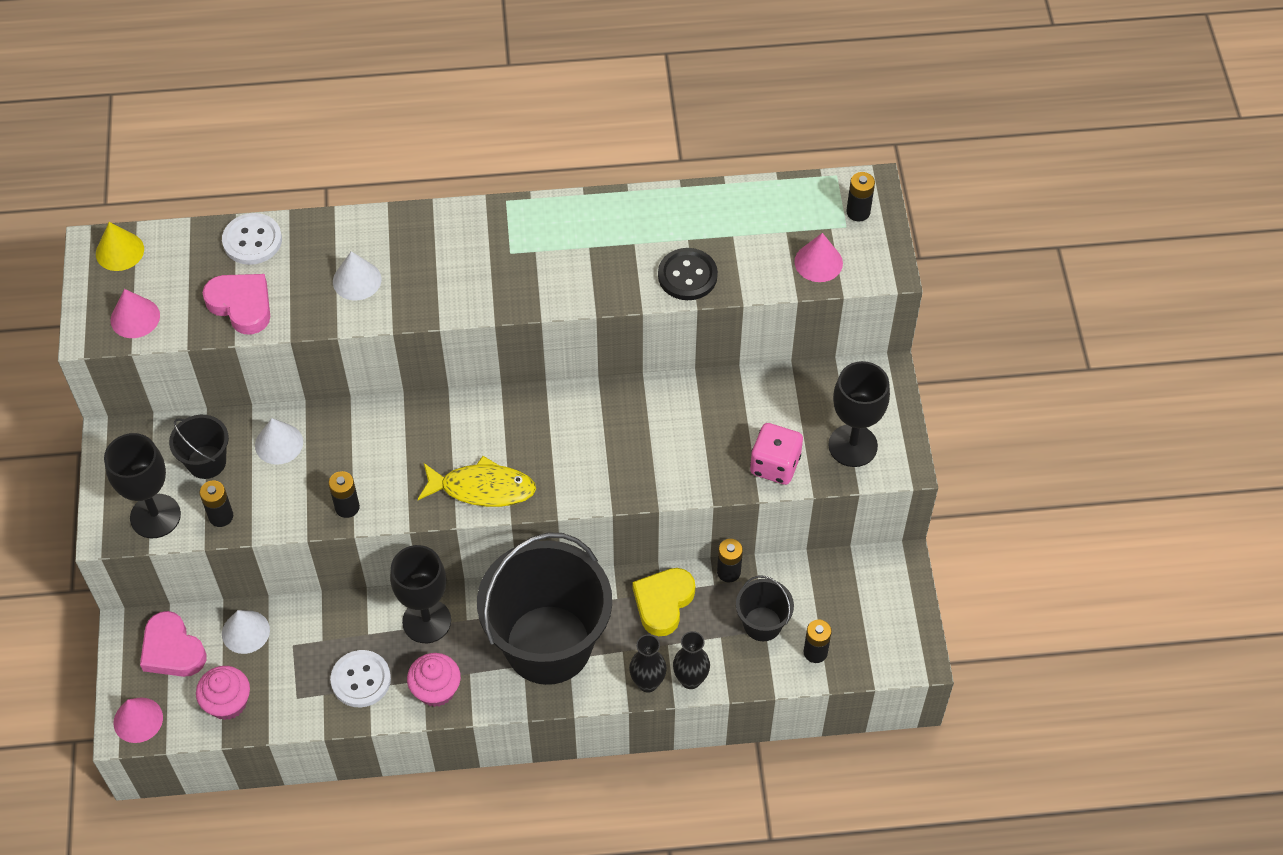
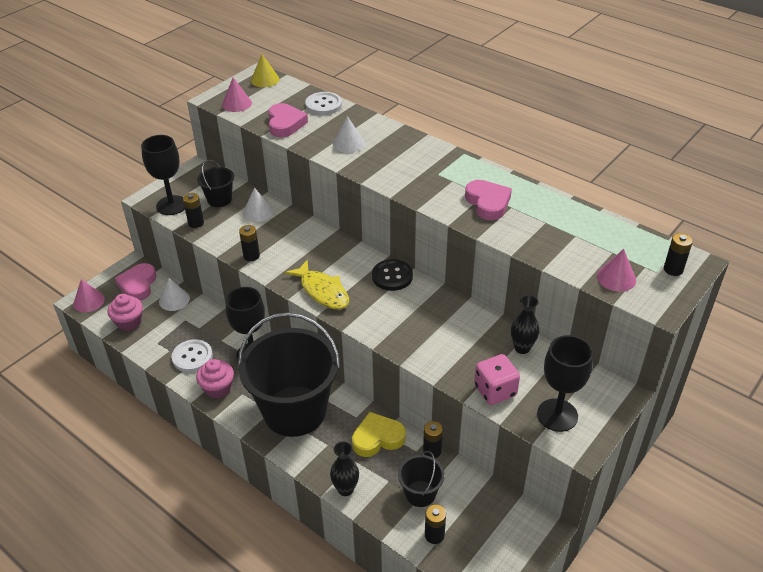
camera: 45 degrees right, 15 degrees down
(605, 255) = (488, 203): none -> pink heart
(647, 683) = (321, 471): black vase -> black vase (522, 348)
(687, 276) = (524, 238): black button -> black button (392, 276)

